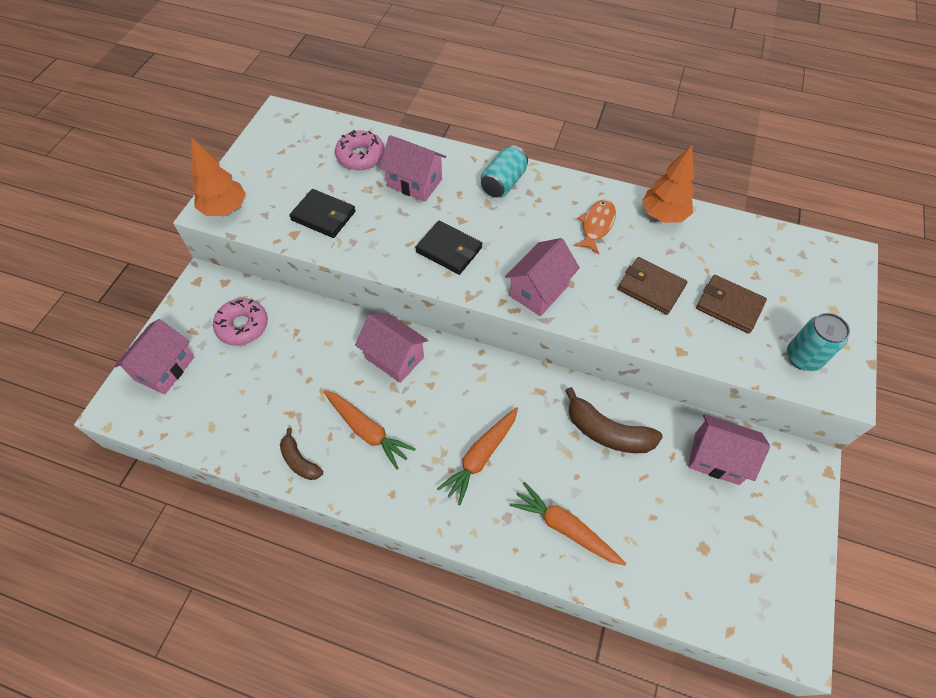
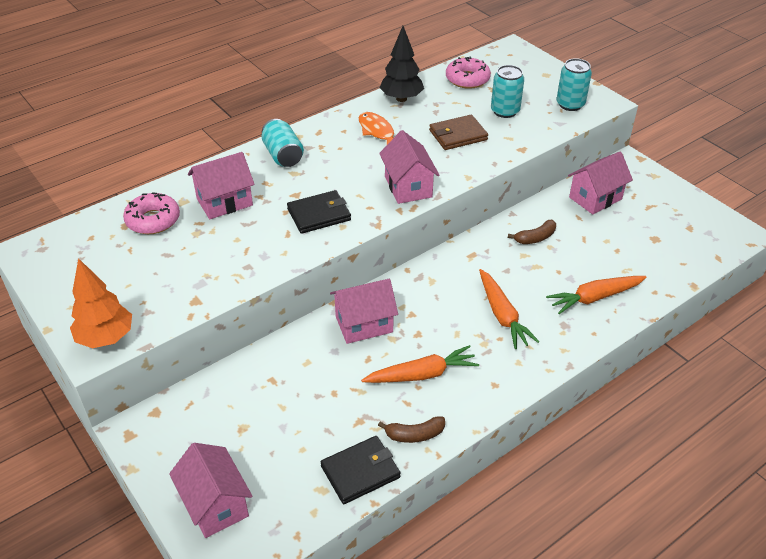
camera: 55 degrees left, 15 degrees down
(242, 326) = (225, 418): pink donut -> pink donut (467, 79)
(323, 216) = (196, 272): black wallet -> black wallet (360, 472)
(607, 432) = (535, 238): brown banana -> brown banana, size x0.59
(663, 215) = (401, 98): orange tree -> black tree
(729, 306) = (505, 111): brown wallet -> turquoise can

